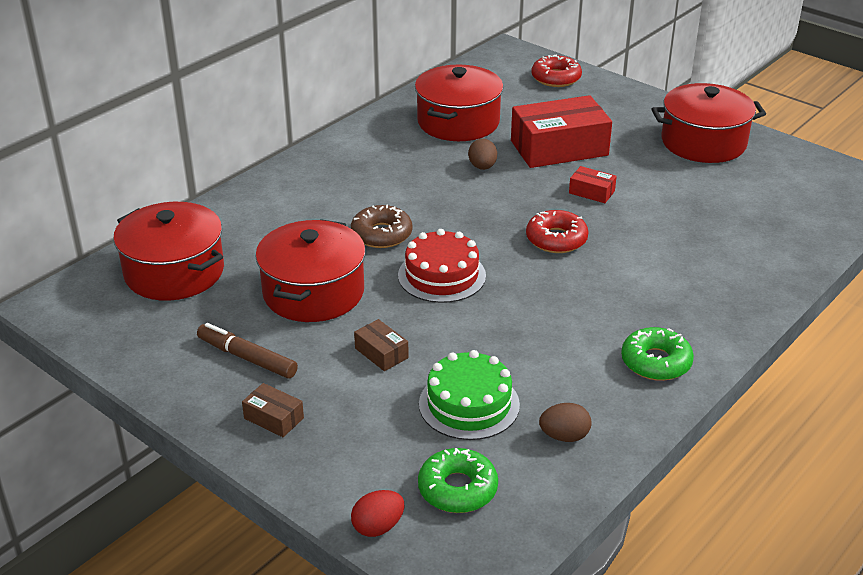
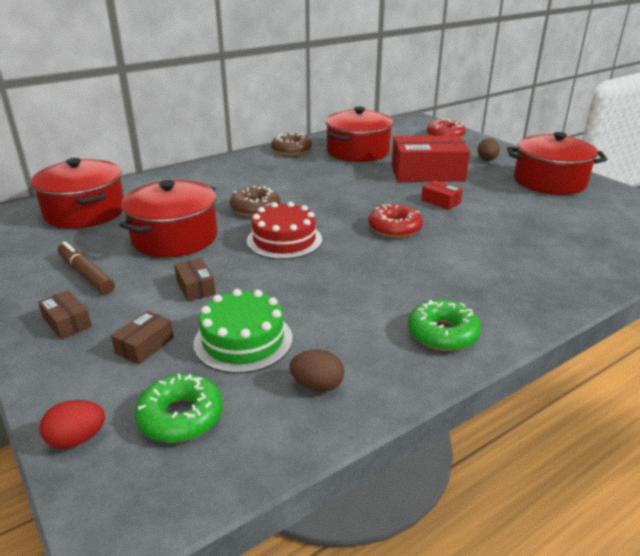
camera: 15 degrees right, 5 degrees down
(371, 131) = (291, 150): none -> brown donut
(374, 428) = (145, 345): none -> brown box
(482, 167) = (360, 177): brown egg -> brown egg (487, 160)

